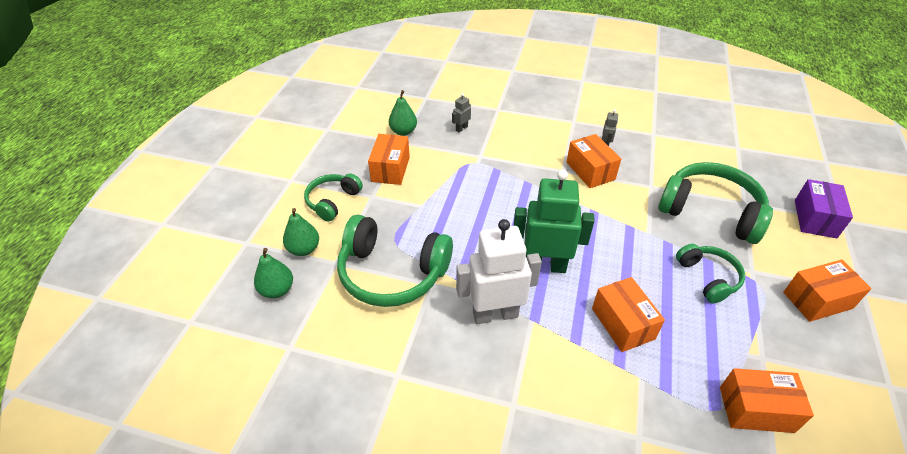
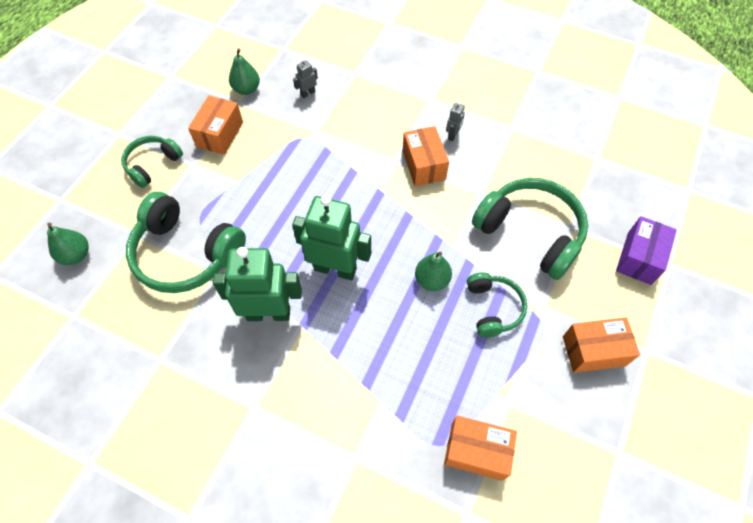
camera: 10 degrees right, 15 degrees up
(304, 249) = (111, 215): green pear -> green pear (432, 280)
(495, 314) = (268, 313): white robot -> green robot
(622, 323) = (386, 343): orange box -> none

